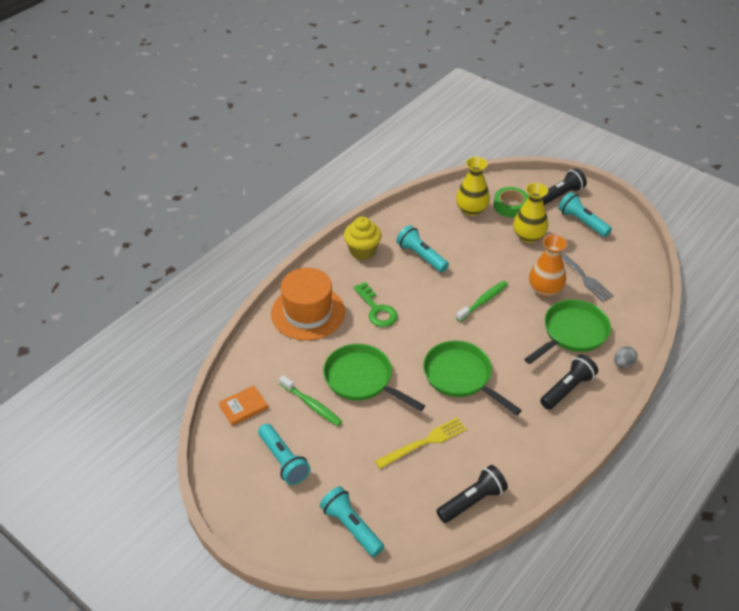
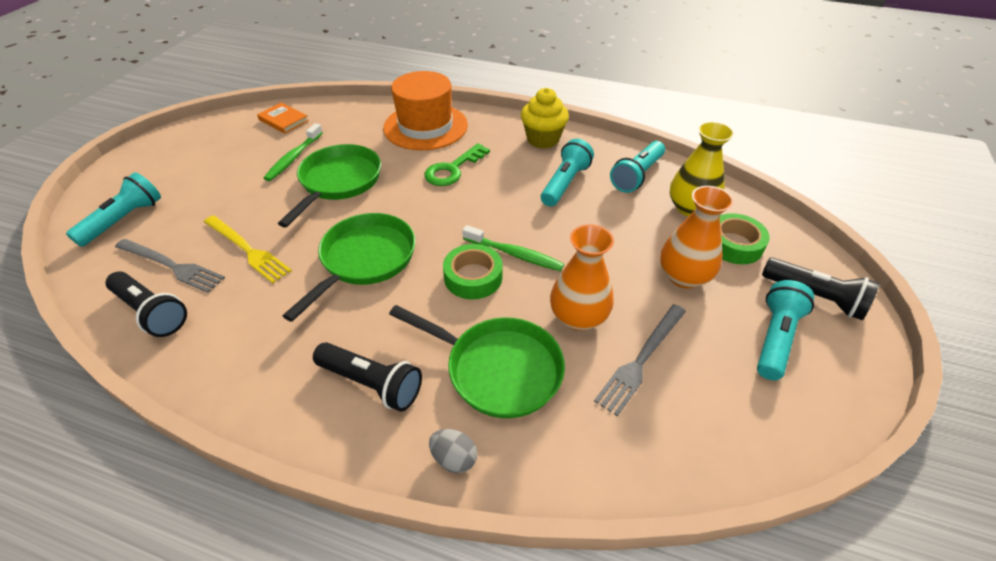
camera: 70 degrees right, 0 degrees up
(283, 460) = (216, 158): turquoise flashlight -> turquoise flashlight (637, 176)
(425, 490) = (171, 266): none -> grey fork
(497, 326) = (473, 277): none -> green tape
(528, 236) = (684, 276): yellow vase -> orange vase

